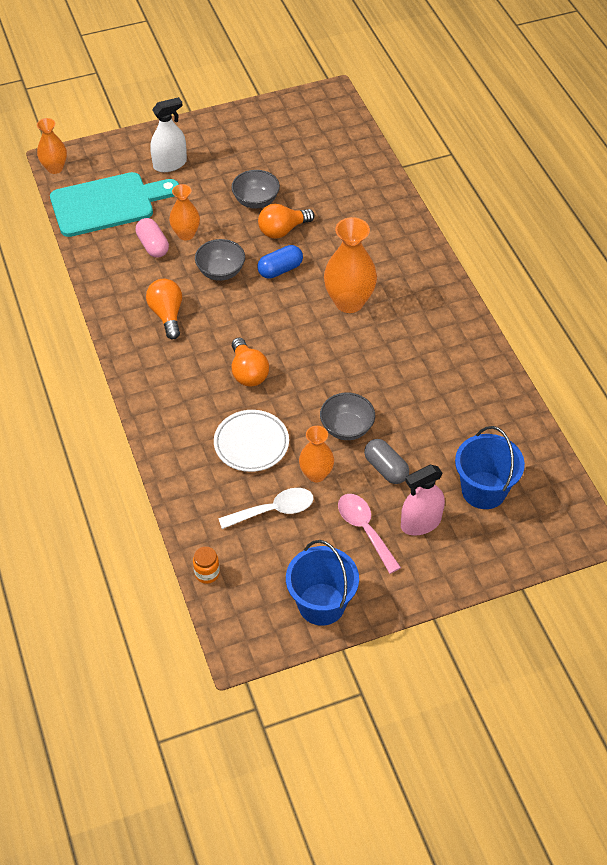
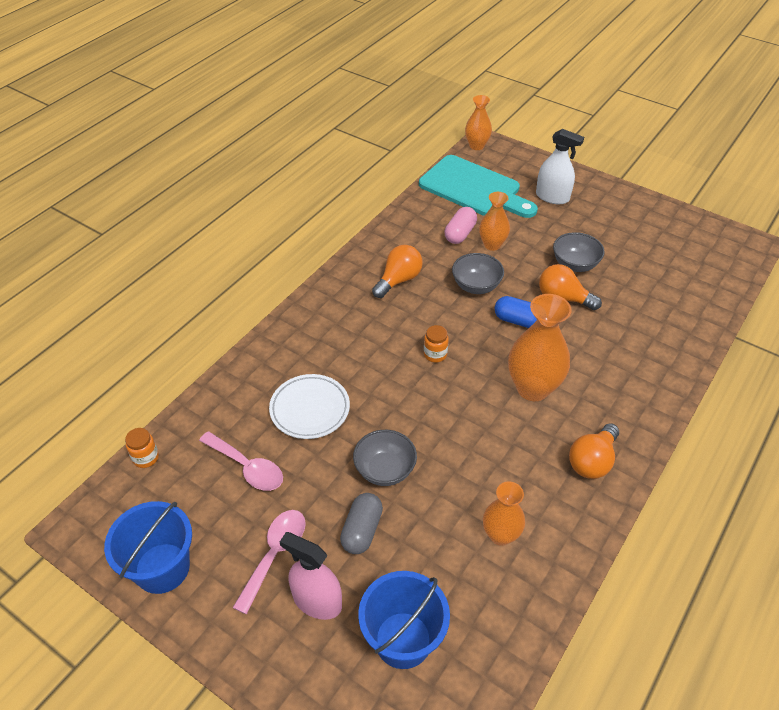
camera: 55 degrees right, 5 degrees down
(248, 372) = (385, 363): orange light bulb -> orange light bulb (592, 461)
(267, 338) = (435, 354): none -> orange jar
(273, 510) = (247, 467): white spoon -> pink spoon
(316, 474) = (312, 477): orange vase -> orange vase (500, 535)

